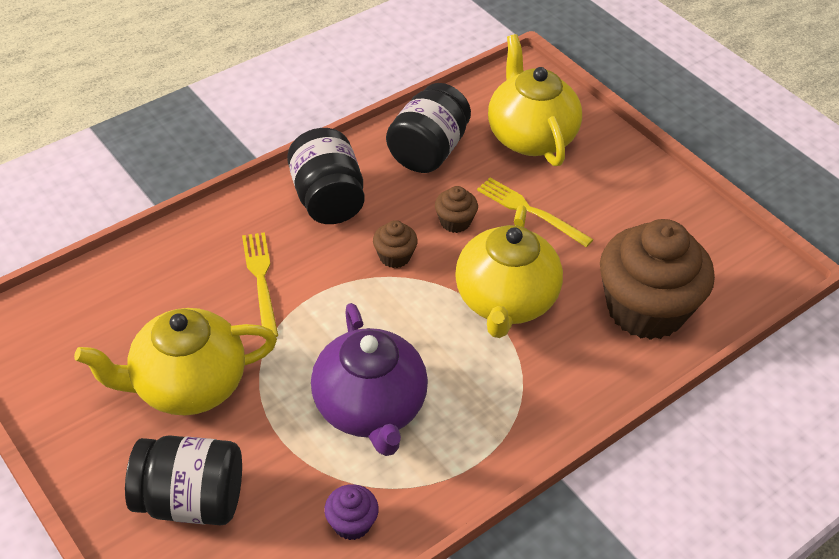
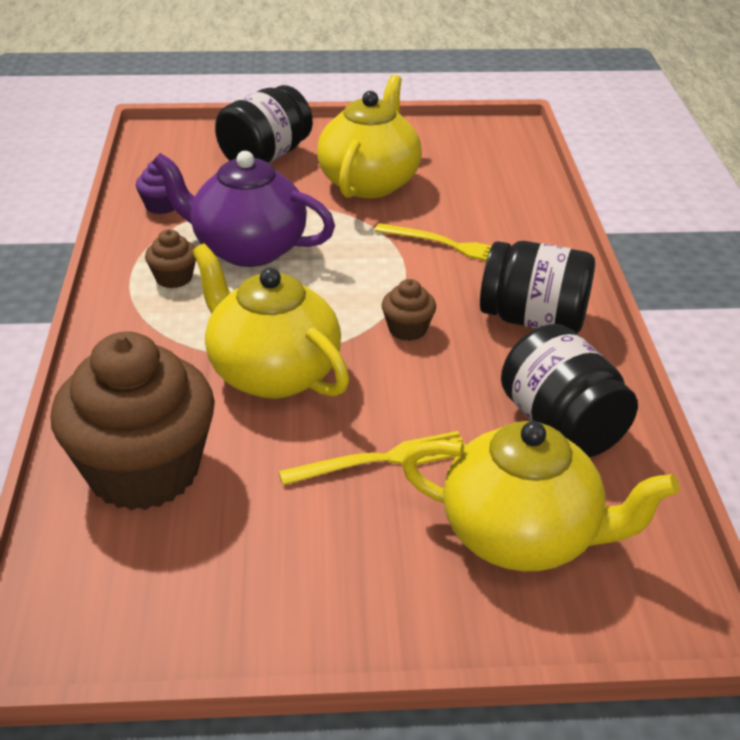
camera: 125 degrees right, 10 degrees down
(455, 222) = (419, 391): brown cupcake -> brown cupcake (174, 278)

